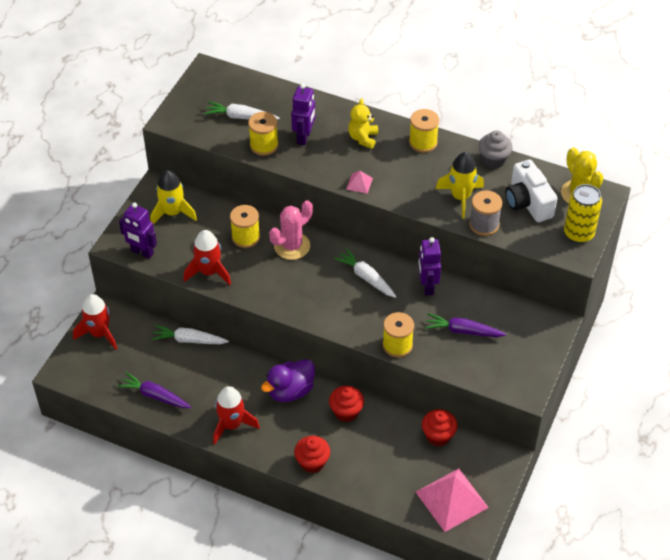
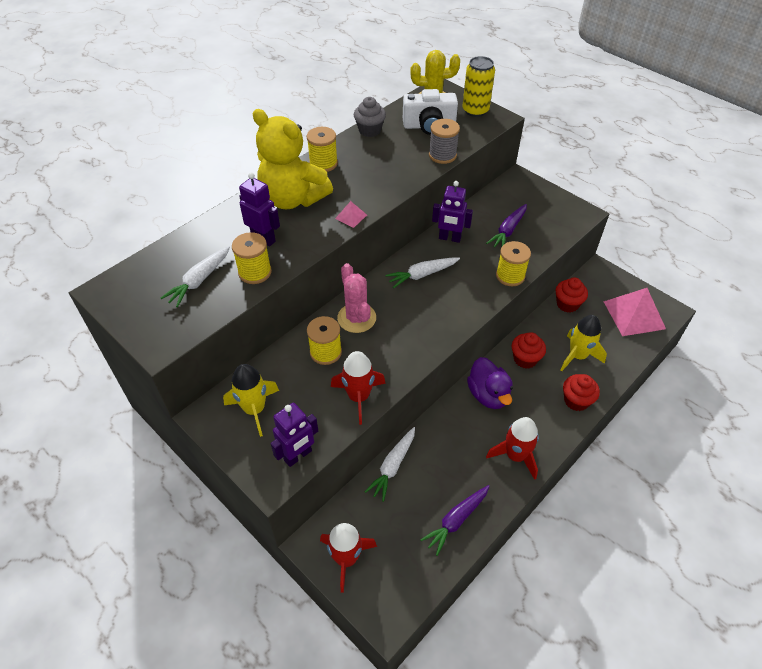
camera: 70 degrees left, 0 degrees up
(363, 138) = (293, 199): yellow teddy bear -> yellow teddy bear, size x2.06
(460, 197) = (403, 159): yellow rocket -> yellow rocket (577, 356)

